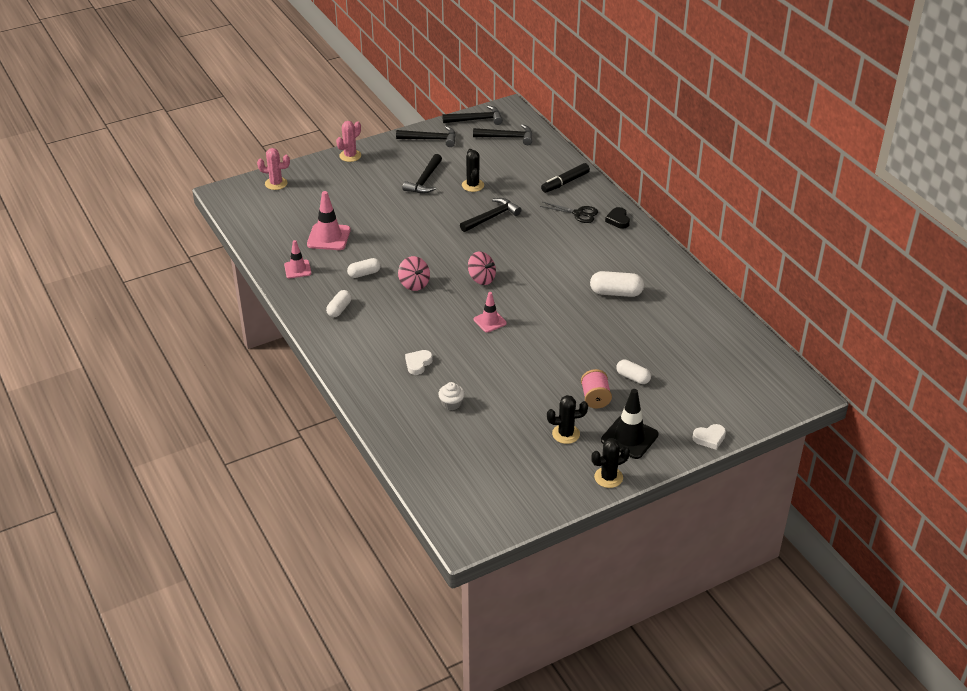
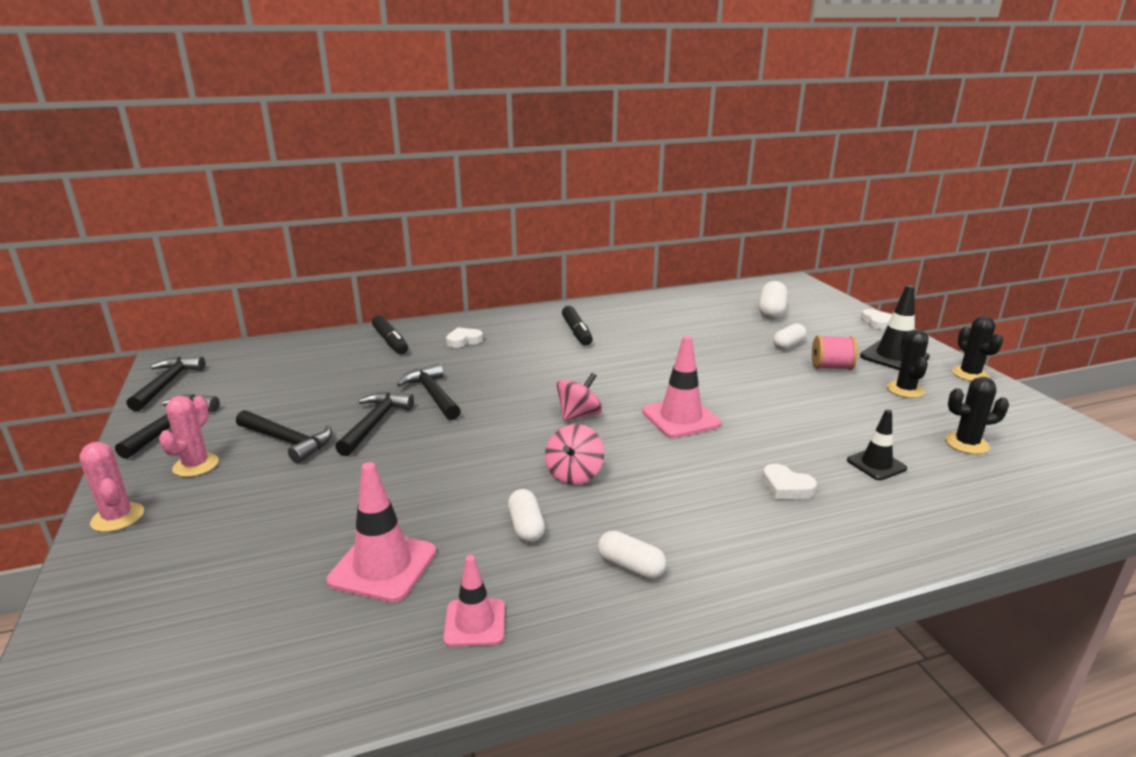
camera: 80 degrees left, 15 degrees down
(276, 183) = (100, 645): pink cactus -> pink cactus (196, 465)
(414, 284) = (574, 474): pink spinning top -> pink spinning top turned 135 degrees clockwise
(451, 403) = (876, 464): white cupcake -> black traffic cone
(473, 185) = (340, 402): black cactus -> black cactus (966, 444)
(490, 321) = (680, 418): pink traffic cone -> pink traffic cone, size x1.59
(507, 137) = (244, 366): black hammer -> black hammer (374, 423)
(578, 213) = (463, 341): black scissors -> white heart
(615, 264) = (576, 332): none -> black marker
(616, 293) = (632, 337): white capsule -> white capsule (771, 312)
(618, 220) = (491, 322): black heart -> none

